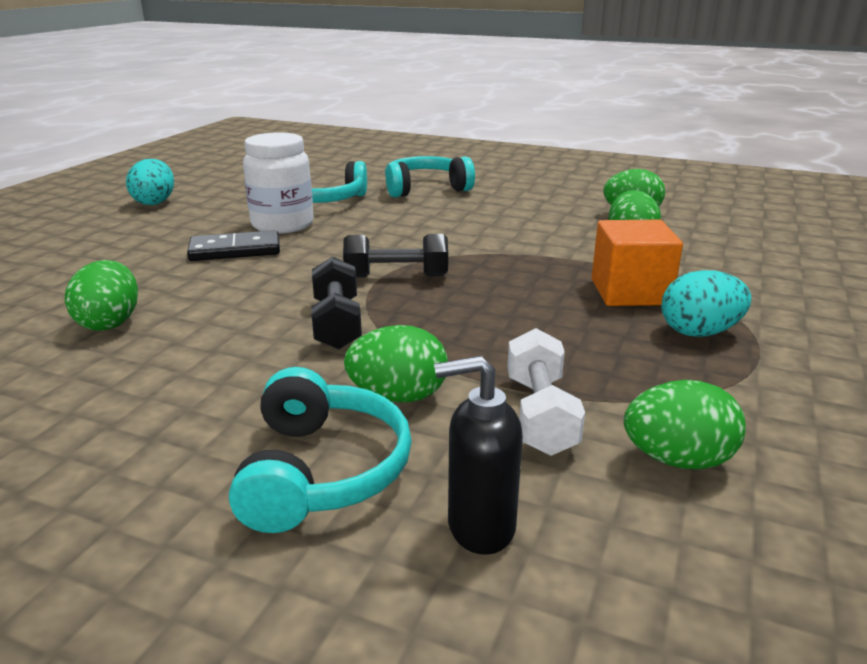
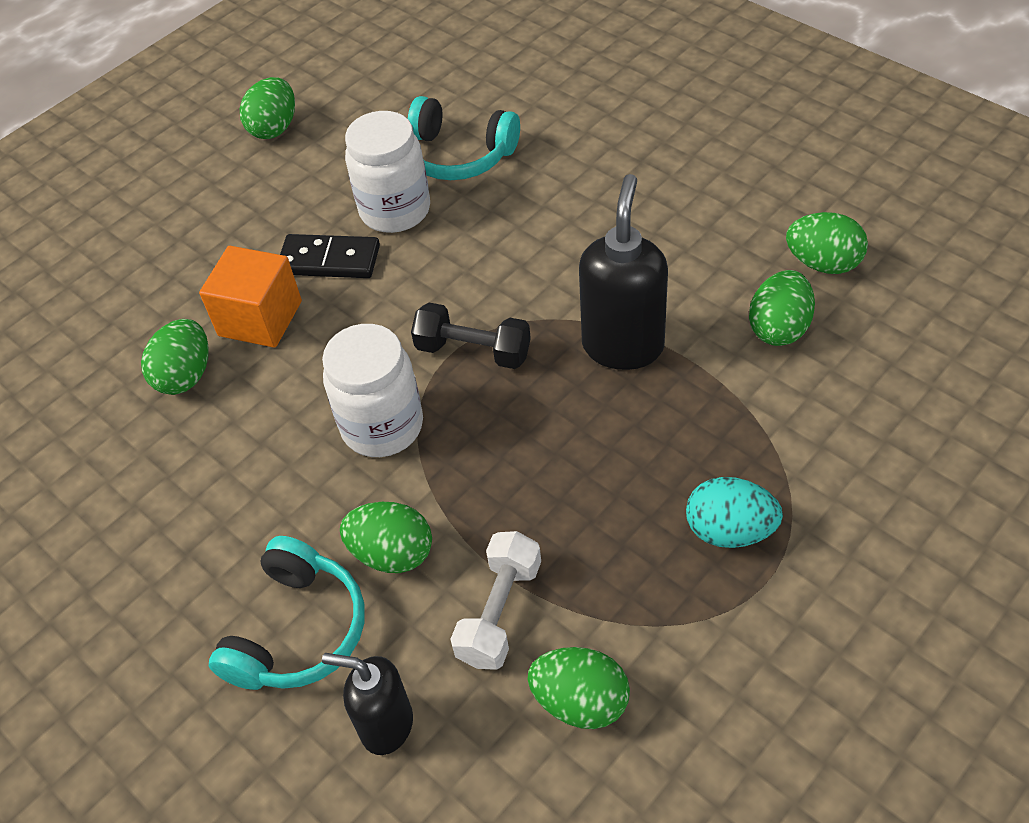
camera: 25 degrees right, 25 degrees up
(155, 202) = (274, 128): turquoise egg -> green egg
(337, 323) = (382, 426): black dumbbell -> white jar
(425, 189) = (595, 146): turquoise headphones -> none
(521, 260) = (623, 346): none -> black soap dispenser
(630, 292) = (705, 439): orange cube -> orange cube (260, 318)

